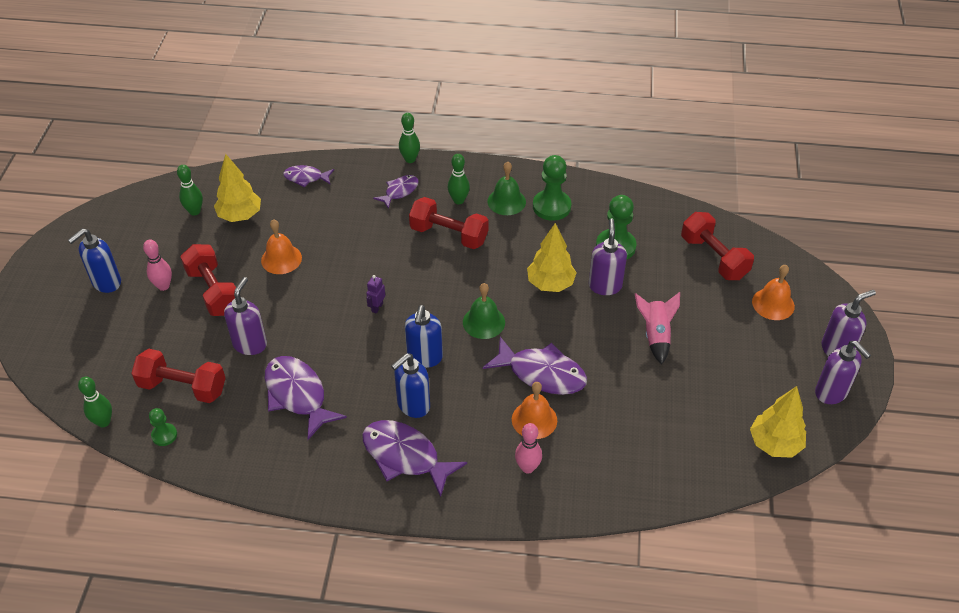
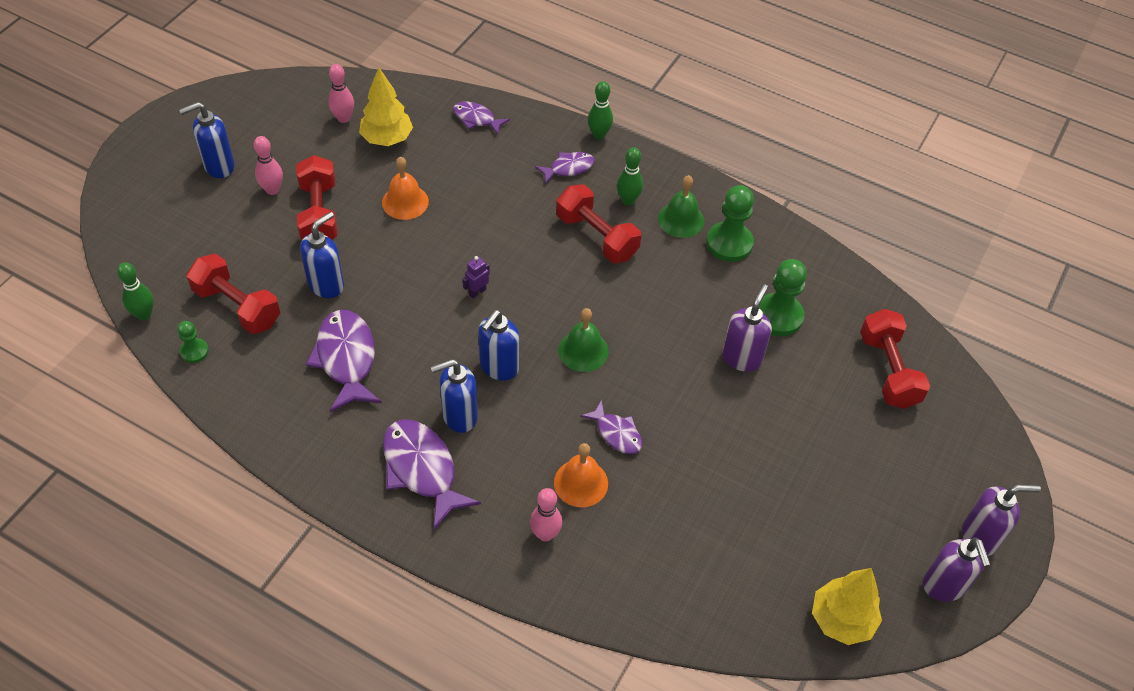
camera: 20 degrees right, 5 degrees up
(194, 211) = (343, 118): green bowling pin -> pink bowling pin
(250, 344) = (326, 285): purple soap dispenser -> blue soap dispenser
(541, 373) = (616, 433): purple fish -> purple fish, size x0.57
(550, 284) = (680, 334): yellow tree -> none
(655, 335) = (769, 438): pink rocket -> none
(773, 304) = (931, 452): orange bell -> none

